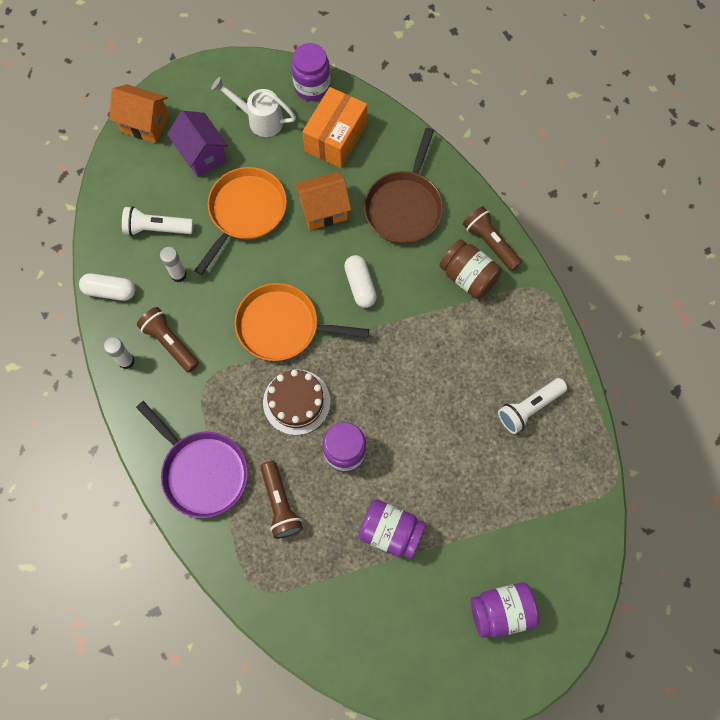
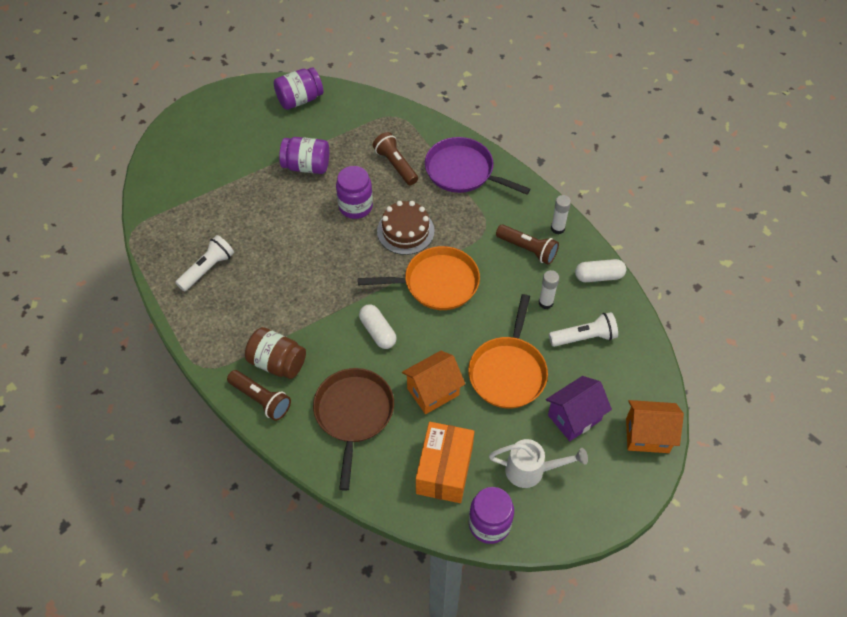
camera: 165 degrees right, 15 degrees down
(202, 155) = (574, 417): purple house -> purple house turned 75 degrees counterclockwise
(501, 611) = (215, 139): purple jar -> purple jar (300, 99)

